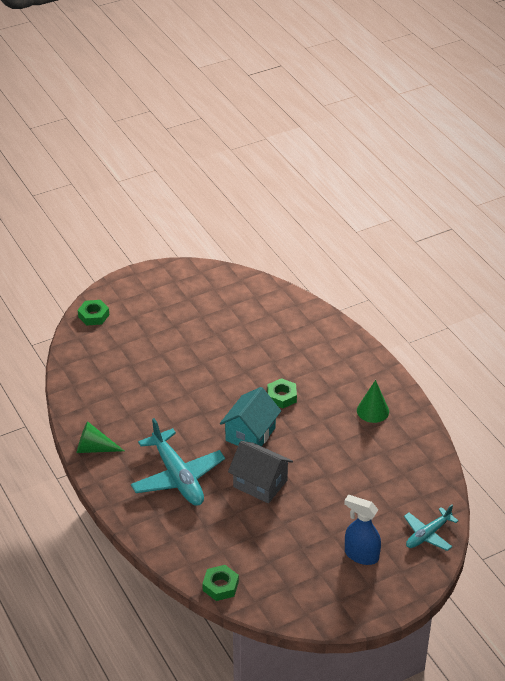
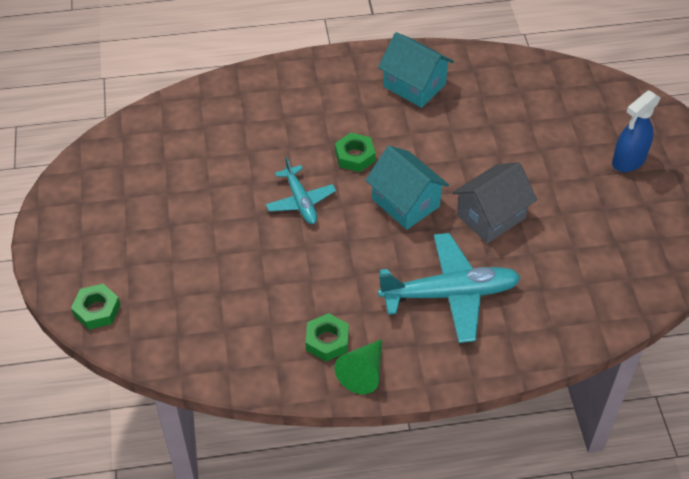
camera: 70 degrees left, 10 degrees up
(220, 586) = (641, 299): green nut -> green nut (327, 341)
(373, 411) = (414, 85): green cone -> turquoise house
(428, 534) = (614, 99): turquoise plane -> turquoise plane (300, 201)

